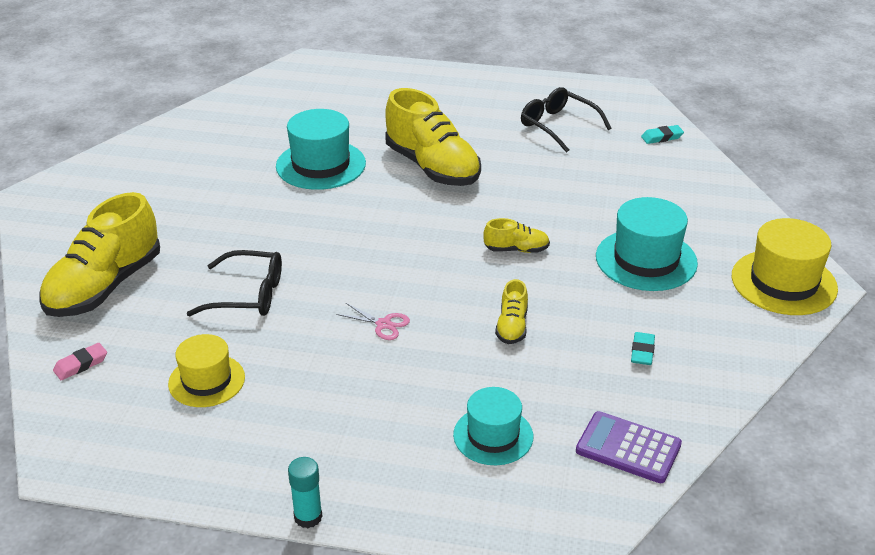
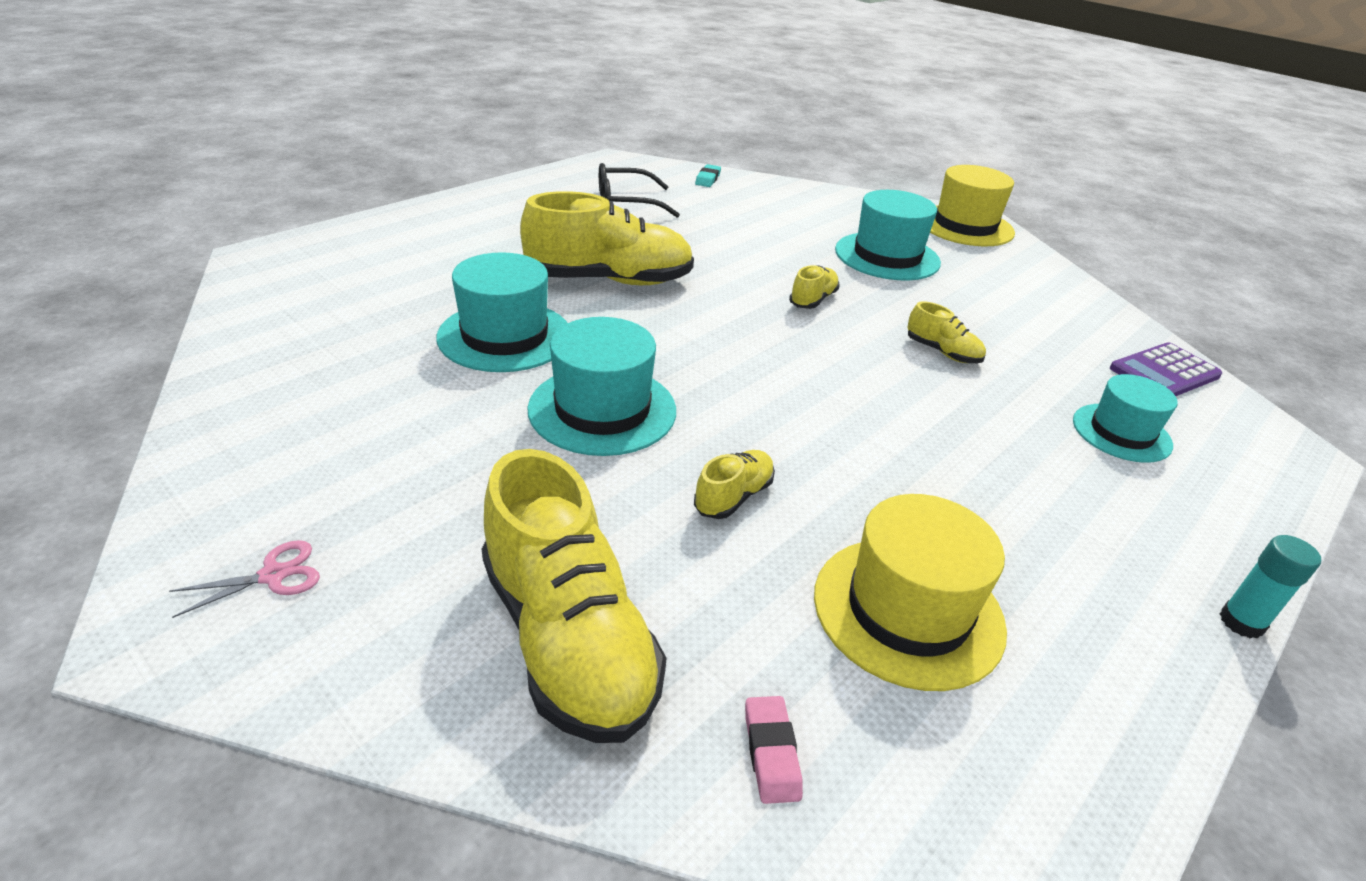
camera: 60 degrees left, 0 degrees up
(206, 381) = (908, 610): yellow hat -> yellow hat, size x1.51
(248, 295) = (733, 497): black glasses -> yellow shoe
(284, 225) = (602, 409): none -> turquoise hat
(383, 324) = (882, 421): pink scissors -> pink scissors (273, 575)
(642, 352) = (1024, 311): turquoise eraser -> none

